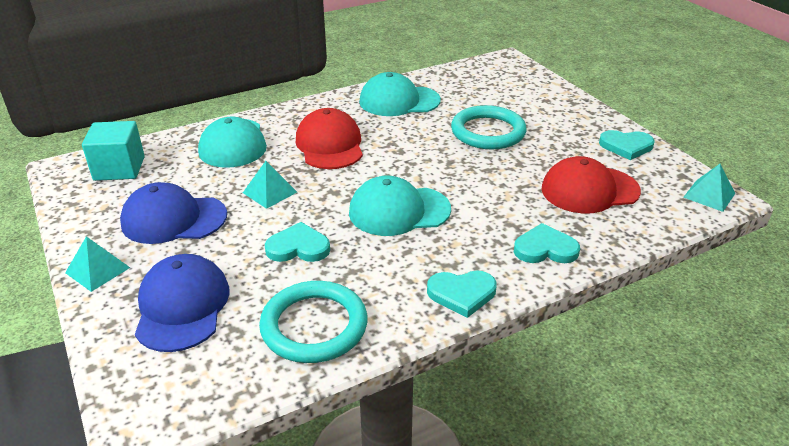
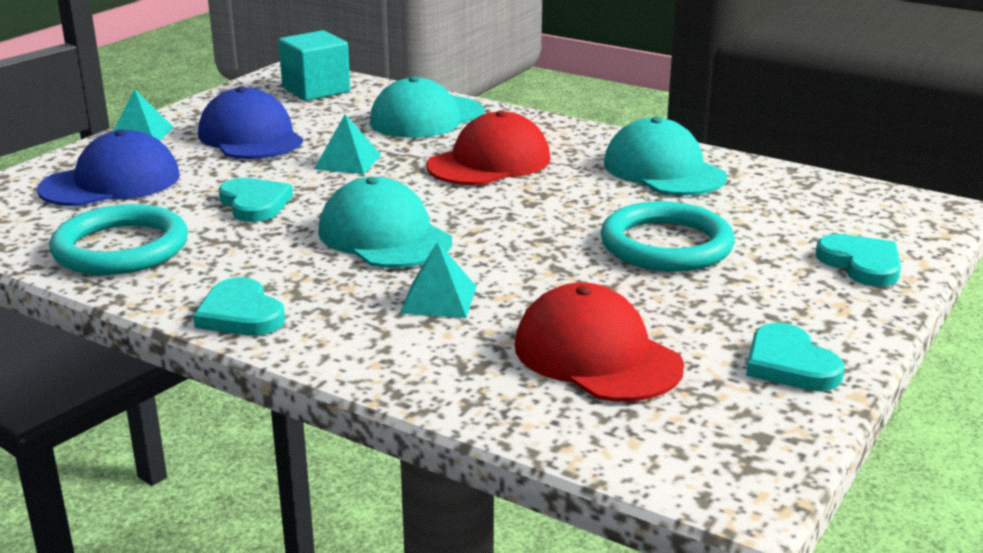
camera: 60 degrees right, 10 degrees down
(545, 249) = (394, 349): turquoise heart -> turquoise heart (861, 264)
(709, 195) = (725, 475): turquoise pyramid -> turquoise pyramid (438, 299)

